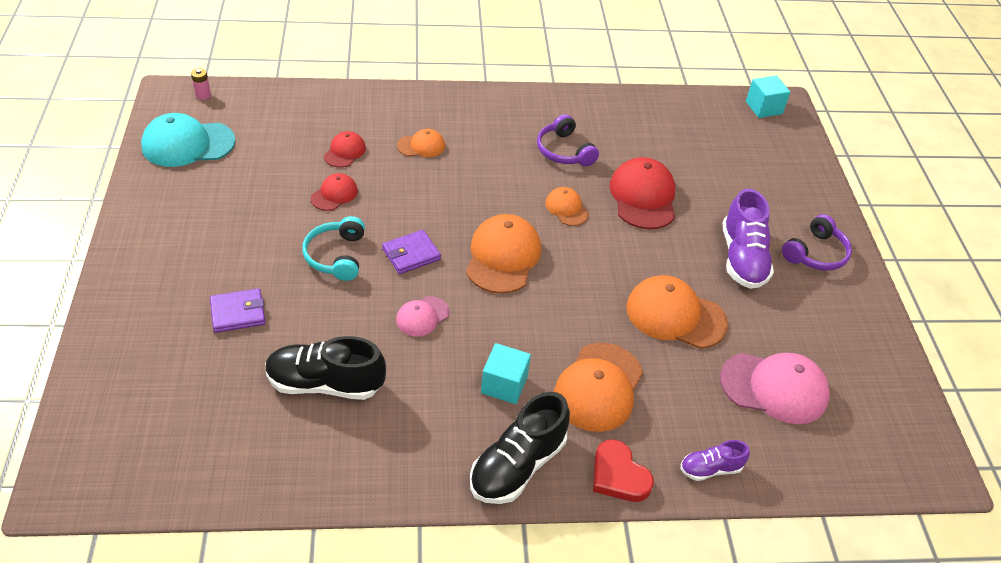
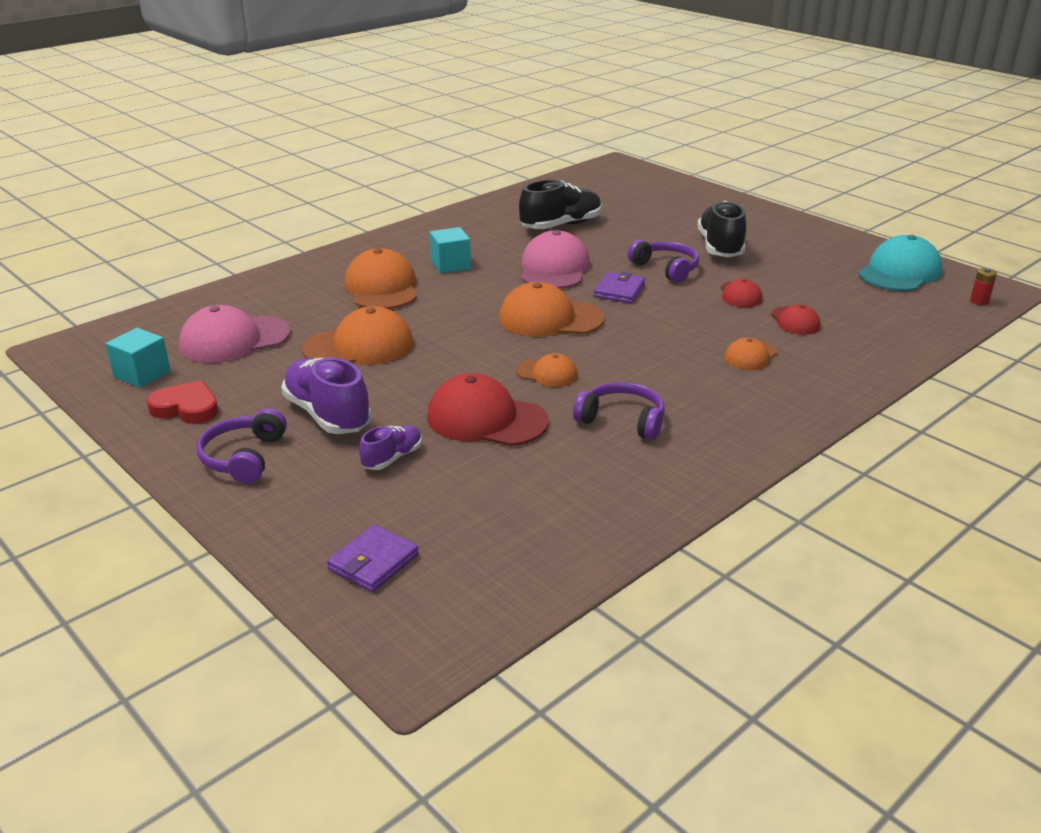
camera: 145 degrees right, 15 degrees down
(203, 95) = (979, 301): pink battery -> red battery
(238, 313) = (666, 226): purple wallet -> purple wallet (373, 562)
(336, 256) = (666, 269): turquoise headphones -> purple headphones
(422, 316) = (554, 268): pink cap -> pink cap, size x1.84
(503, 257) = (550, 319): orange cap -> orange cap turned 120 degrees clockwise
(517, 466) = (397, 243): black shoe -> black shoe (720, 247)
(618, 475) = (326, 261): red heart -> red heart (186, 408)
(643, 197) = (486, 419): red cap -> red cap turned 150 degrees clockwise
(710, 469) = (261, 285): purple shoe -> purple shoe (392, 458)
(763, 108) = (442, 632): turquoise cube -> turquoise cube (142, 374)

